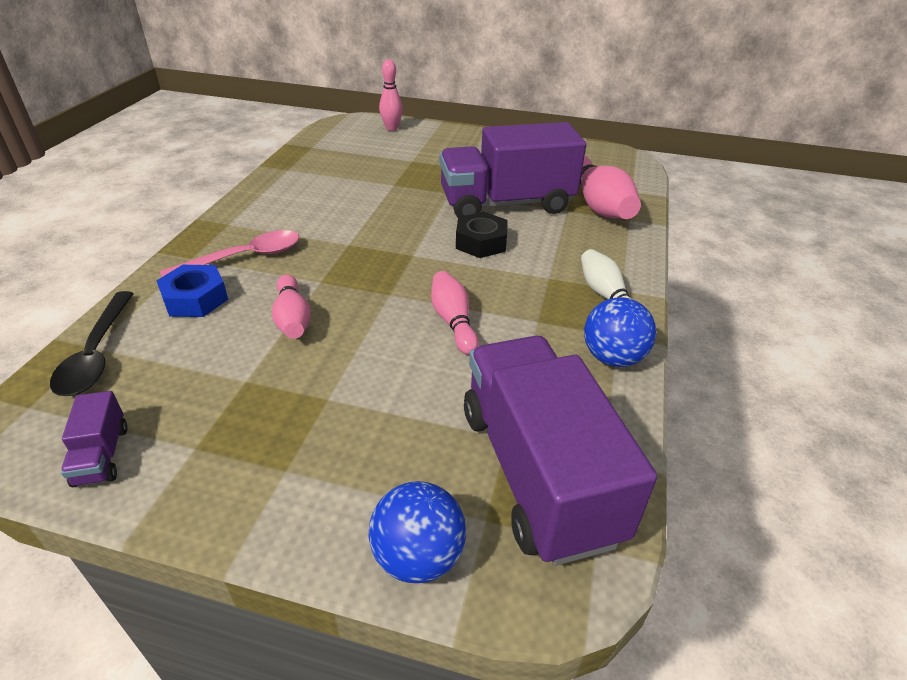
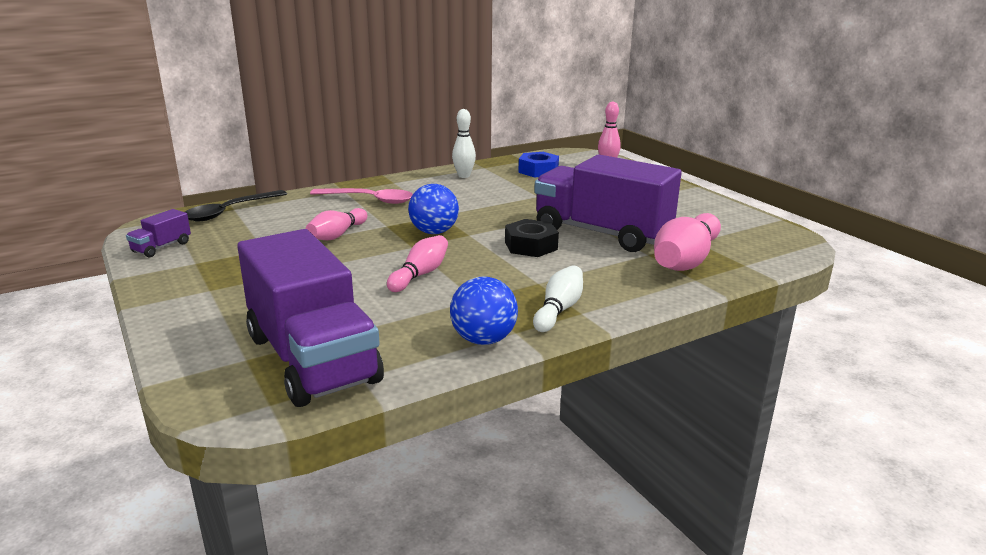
camera: 45 degrees right, 15 degrees down
(195, 299) = (310, 208): blue nut -> blue nut (538, 171)
(288, 187) = (464, 176): none -> white bowling pin
(418, 556) = (190, 351): blue ball -> blue ball (434, 232)
(537, 472) = (312, 359): purple truck -> purple truck turned 120 degrees clockwise

